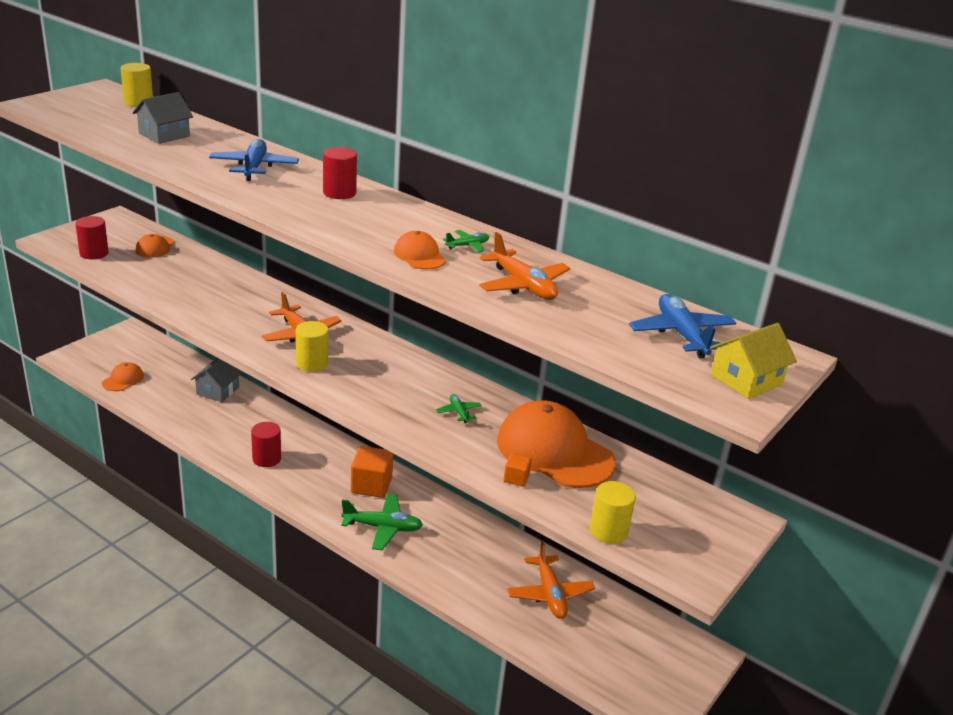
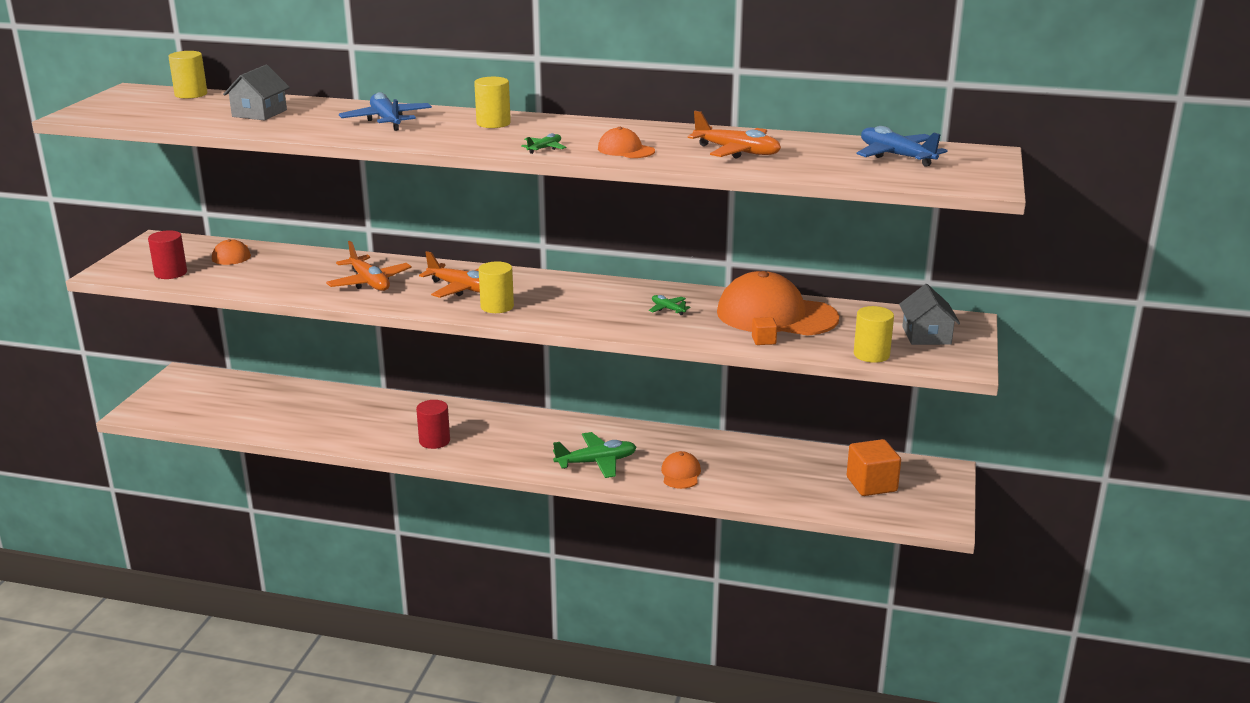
camera: 20 degrees left, 5 degrees down
(123, 379) = (217, 416): orange cap -> orange cap (680, 474)
(218, 390) = (330, 400): grey house -> grey house (926, 335)
(339, 193) = (493, 123): red cylinder -> yellow cylinder
(371, 485) = (556, 434): orange cube -> orange cube (871, 484)
(467, 245) = (656, 136): green plane -> green plane (544, 148)
(549, 594) = (786, 468): orange plane -> orange plane (369, 282)
(746, 380) = (974, 171): yellow house -> none

